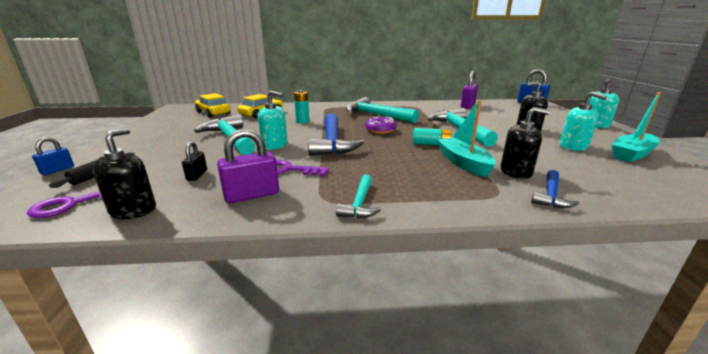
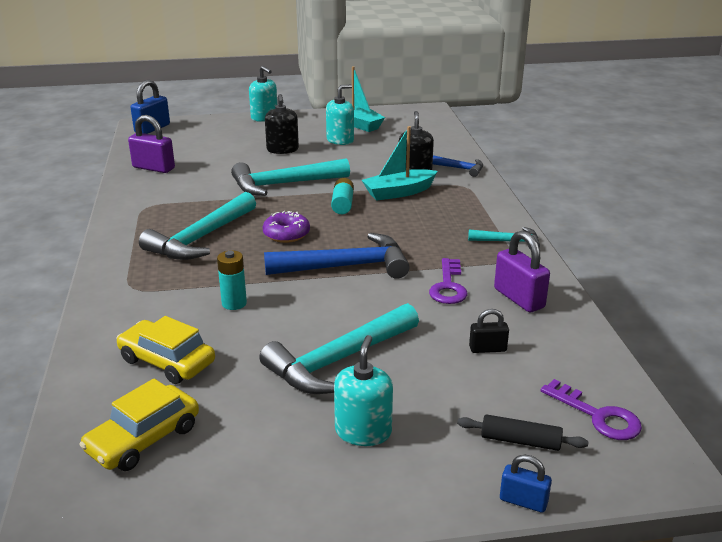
camera: 95 degrees left, 5 degrees up
(133, 210) = (585, 363): black soap dispenser -> none
(275, 145) = (364, 311): turquoise soap dispenser -> turquoise soap dispenser (363, 431)

